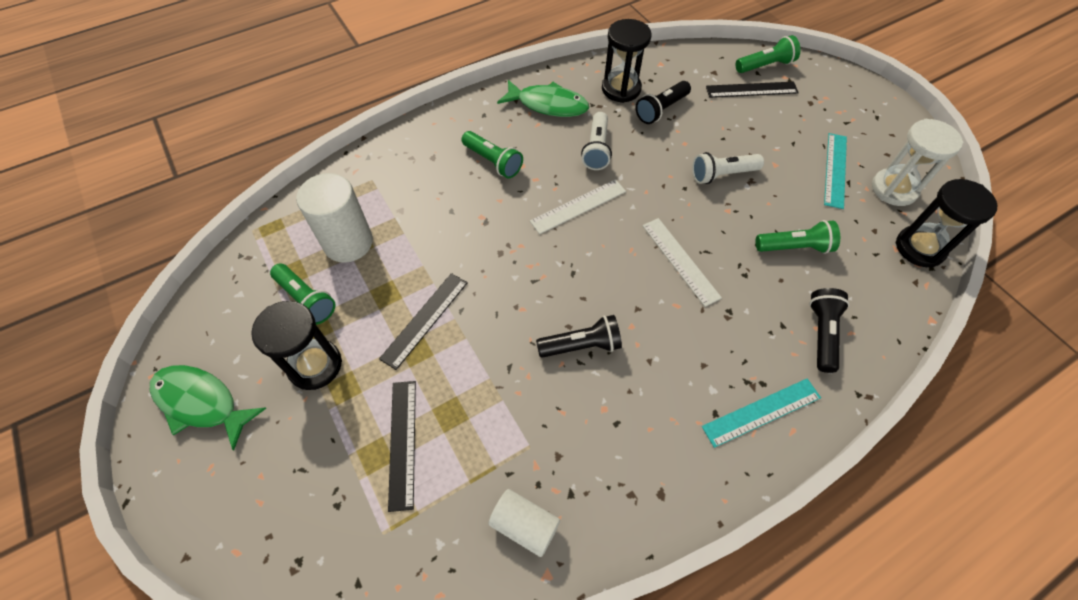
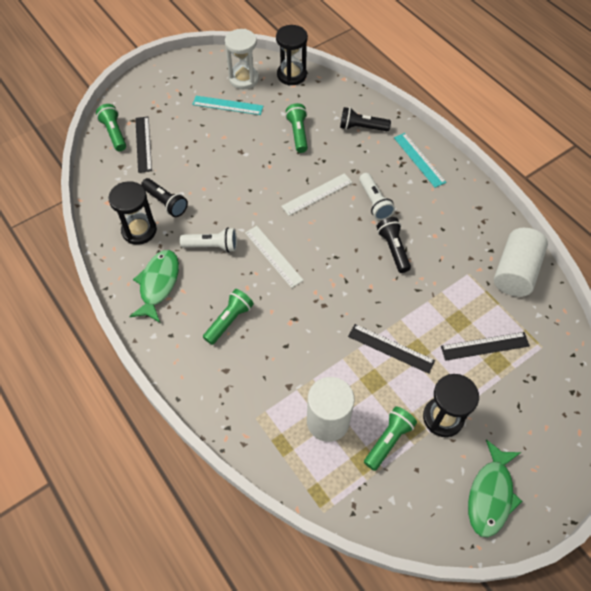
camera: 95 degrees left, 0 degrees up
(524, 525) = (515, 272): white cylinder -> white cylinder, size x1.65
(722, 175) = (236, 167): white flashlight -> white flashlight (374, 202)

